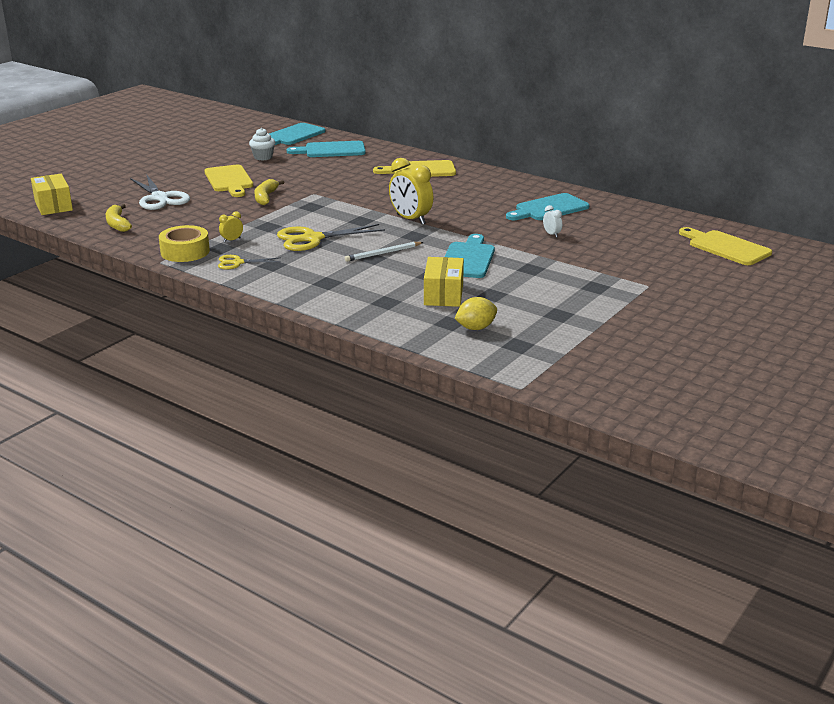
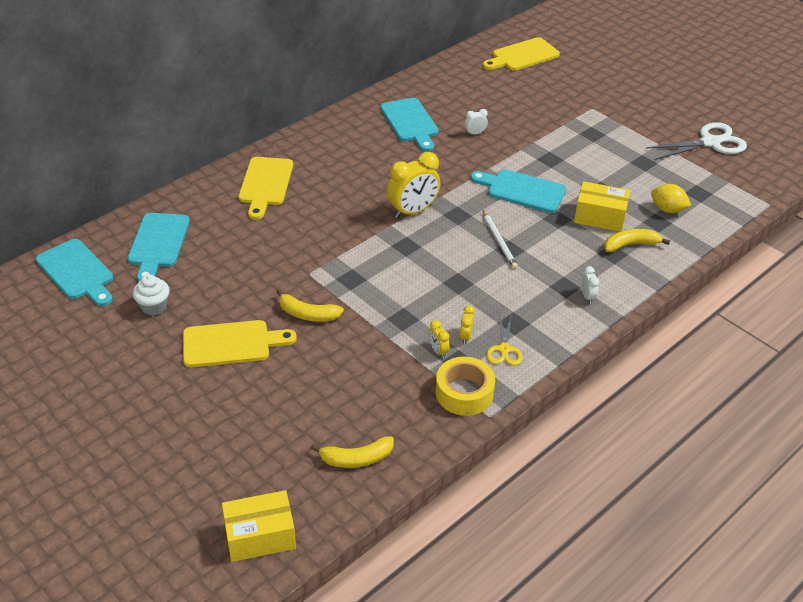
camera: 80 degrees left, 15 degrees up
(160, 198) = (273, 415): white scissors -> white scissors (710, 142)
(251, 248) = (465, 336): none -> yellow clock
(312, 239) = (449, 286): yellow scissors -> none
(316, 292) = (587, 296): none -> white clock
(404, 310) = (630, 245): none -> yellow banana
(475, 328) = (667, 209): yellow lemon -> yellow lemon turned 45 degrees counterclockwise

